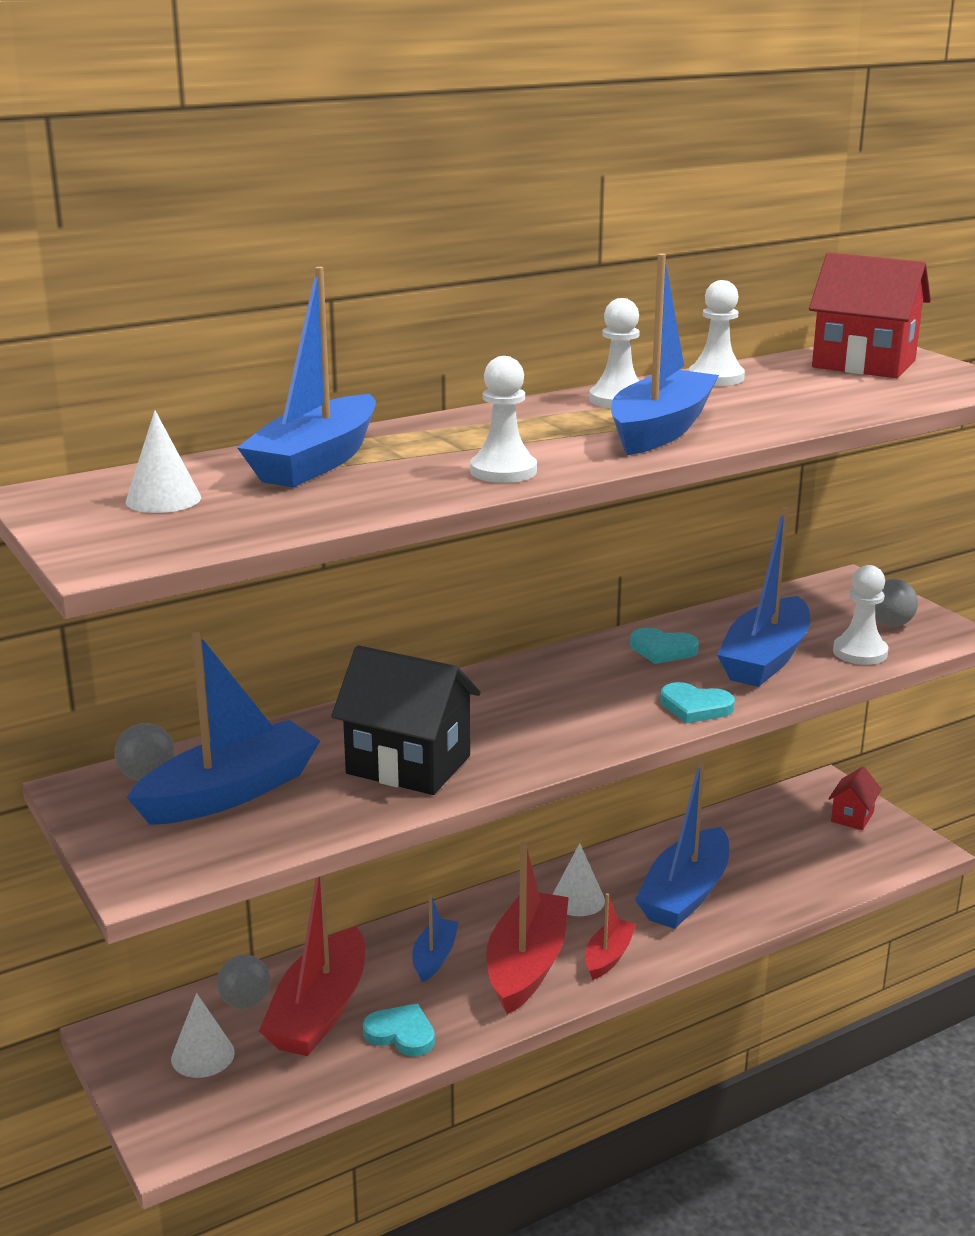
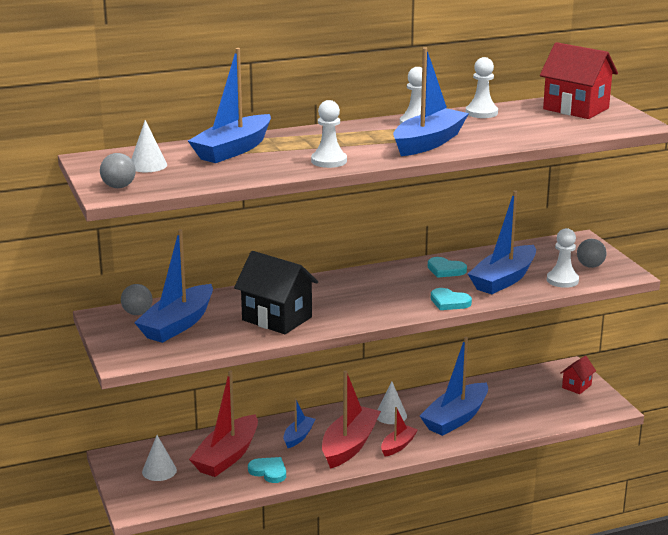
camera: 10 degrees right, 0 degrees up
(229, 793) = (178, 324): blue boat -> blue boat turned 150 degrees clockwise
(245, 1002) = (188, 448): grey ball -> grey ball (118, 187)

